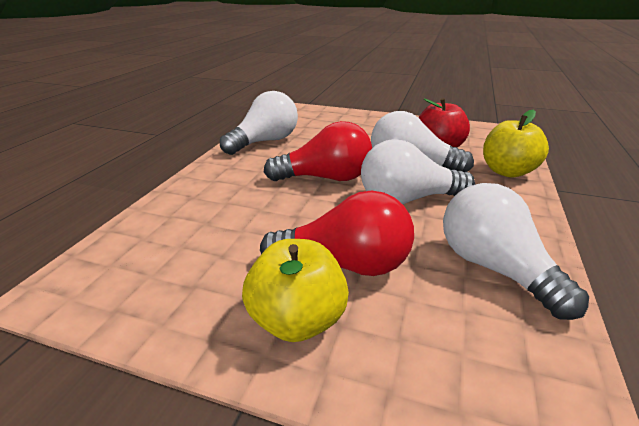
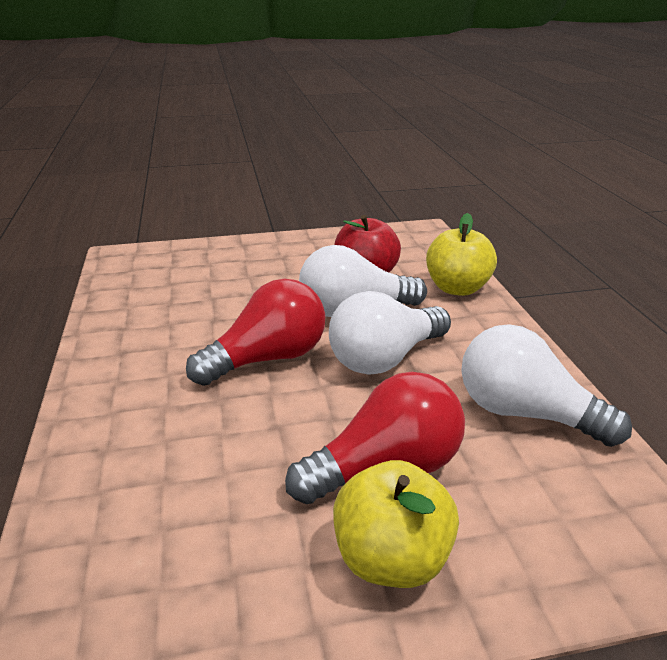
camera: 30 degrees left, 0 degrees up
(265, 142) = (133, 325): white light bulb -> none

